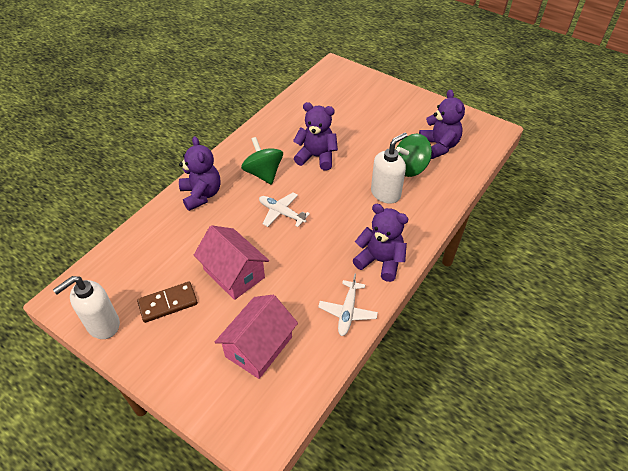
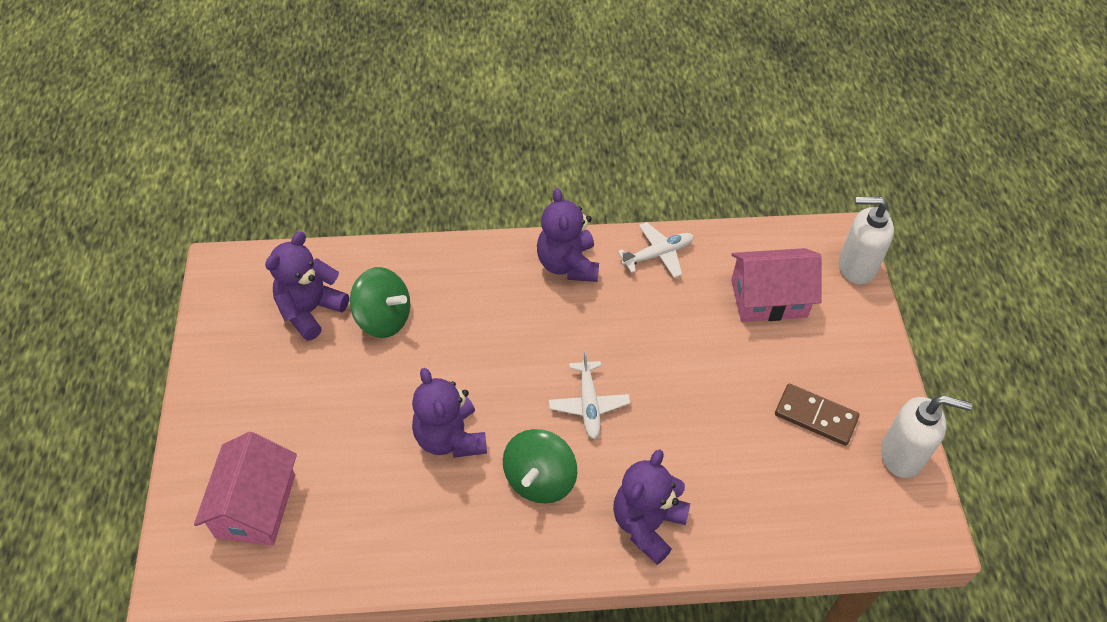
camera: 130 degrees left, 5 degrees up
(234, 273) = (718, 384): pink house -> pink house (255, 506)
(386, 193) = (455, 317): white soap dispenser -> white soap dispenser (856, 266)

